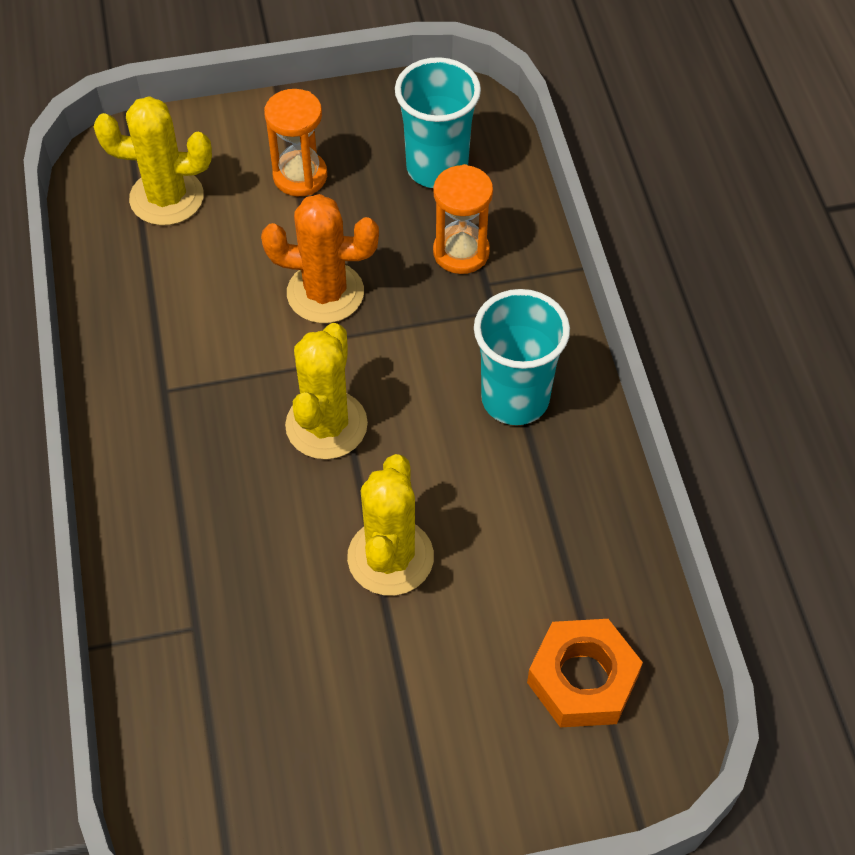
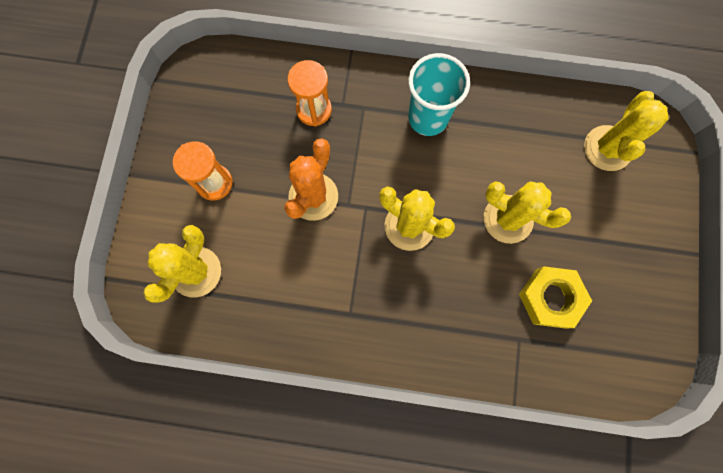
camera: 70 degrees left, 20 degrees up
(278, 656) = (550, 298): none -> yellow nut
(437, 168) = (243, 101): turquoise cup -> none
(582, 679) = (607, 148): orange nut -> yellow cactus

